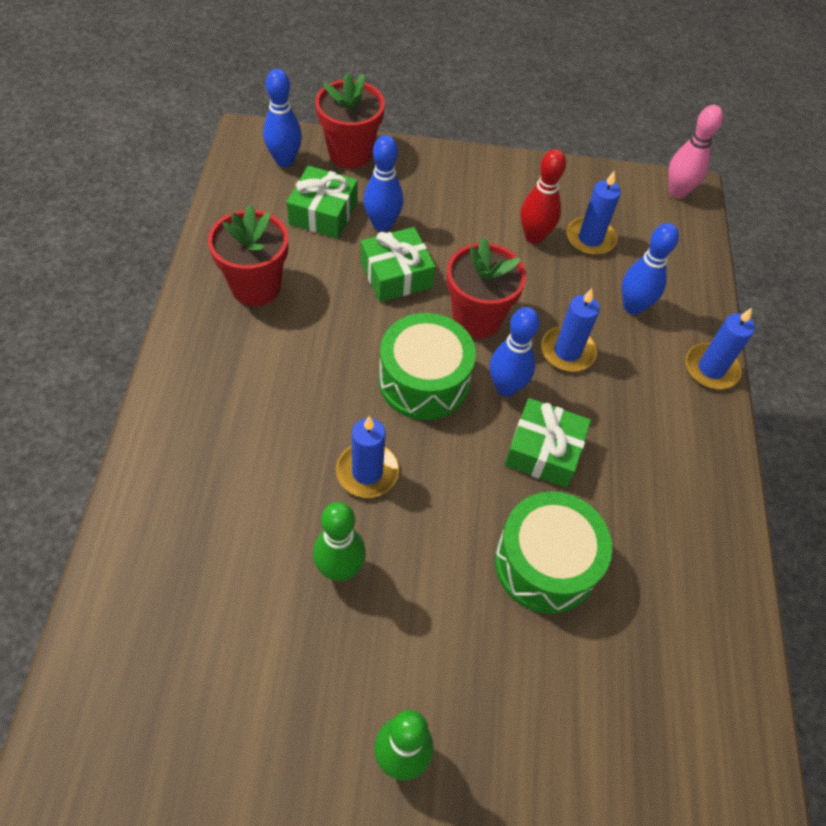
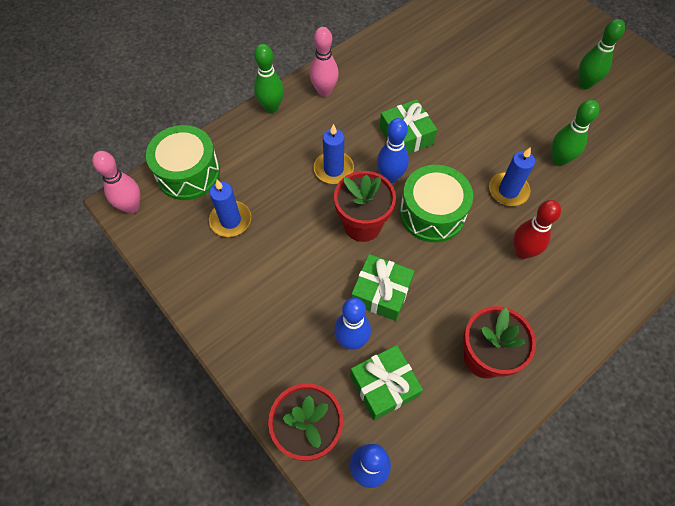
camera: 130 degrees left, 5 degrees up
(534, 236) = (262, 249): red bowling pin -> red bowling pin (522, 252)
(545, 563) = (458, 97): green drum -> green drum (188, 173)
(633, 307) = (265, 164): blue bowling pin -> none
(691, 434) = (324, 91): none -> pink bowling pin
(711, 369) = (271, 107): blue candle -> green bowling pin

